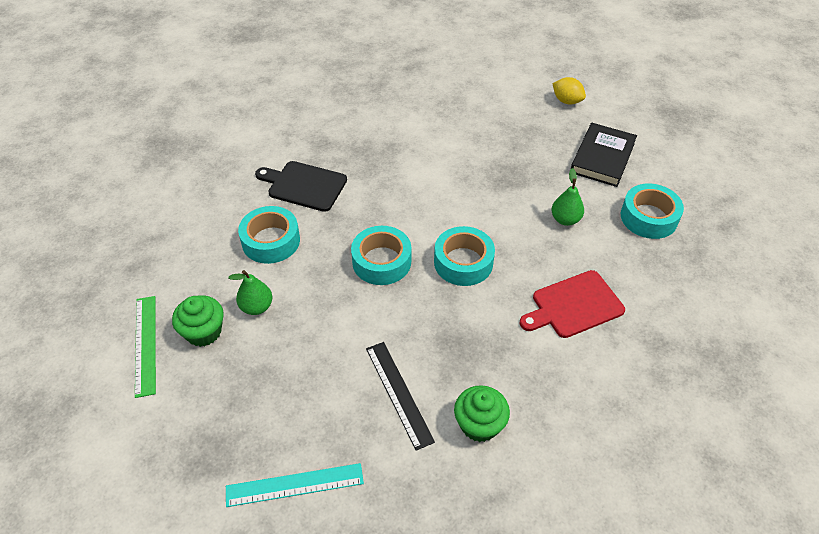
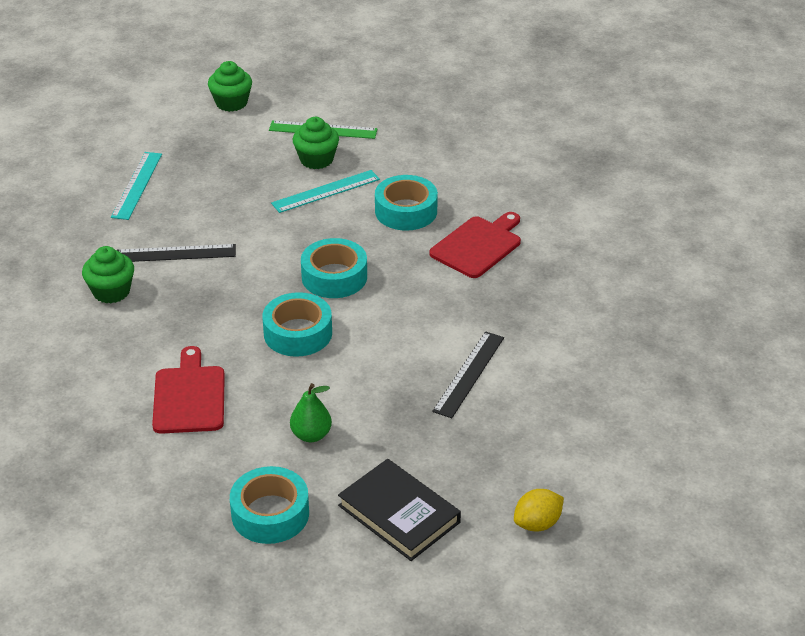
camera: 110 degrees right, 10 degrees down
(99, 455) = (231, 103): none -> green cupcake
(256, 307) = (326, 191): green pear -> turquoise ruler
(304, 185) = (478, 246): black cutting board -> red cutting board
(455, 157) = (469, 374): none -> black ruler

